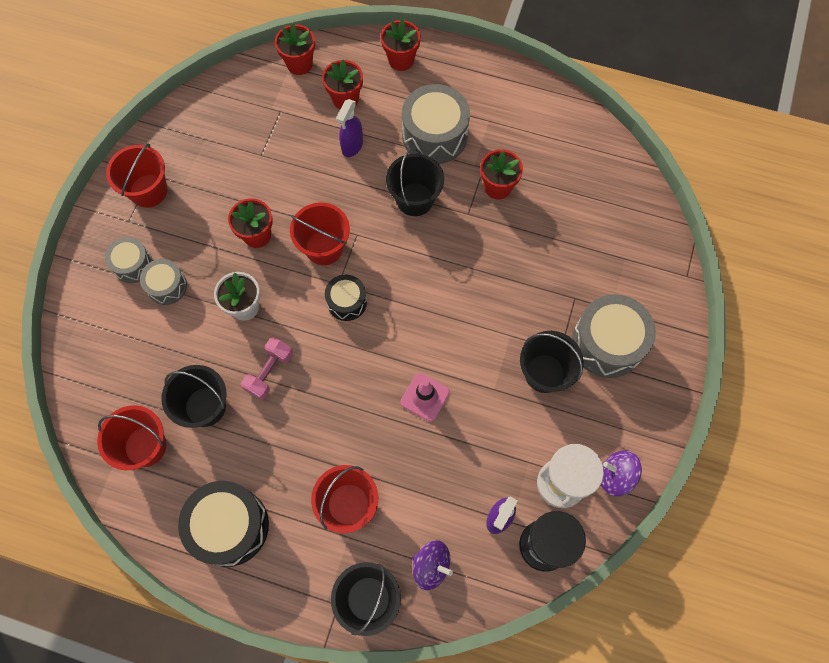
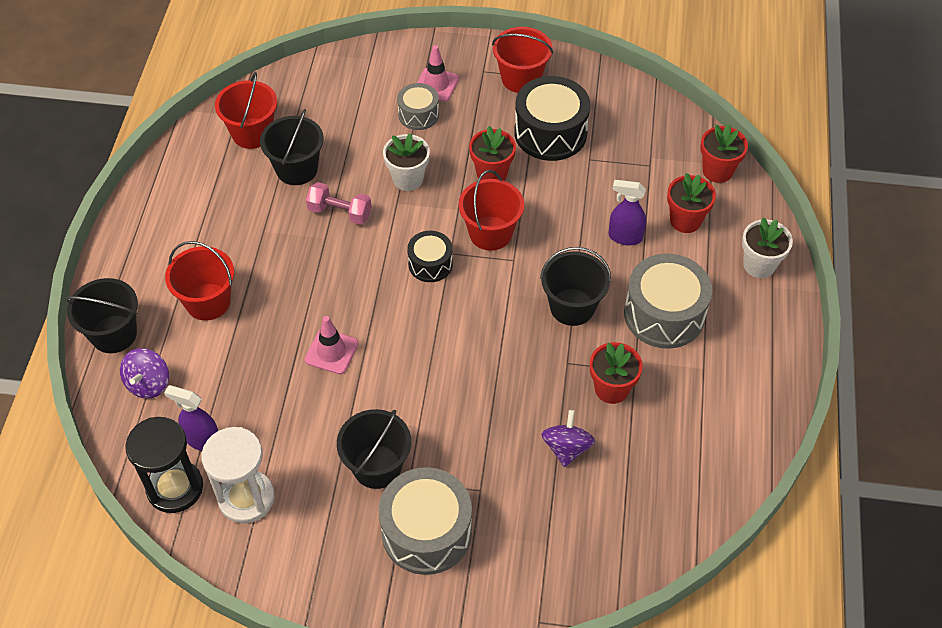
camera: 80 degrees right, 15 degrees down
(133, 265) = (436, 84): grey drum -> pink traffic cone
(230, 526) = (180, 211): black drum -> black drum (550, 133)
(401, 60) = (759, 265): red flower pot -> white flower pot
(616, 476) = (260, 556): purple spinning top -> purple spinning top (566, 448)

